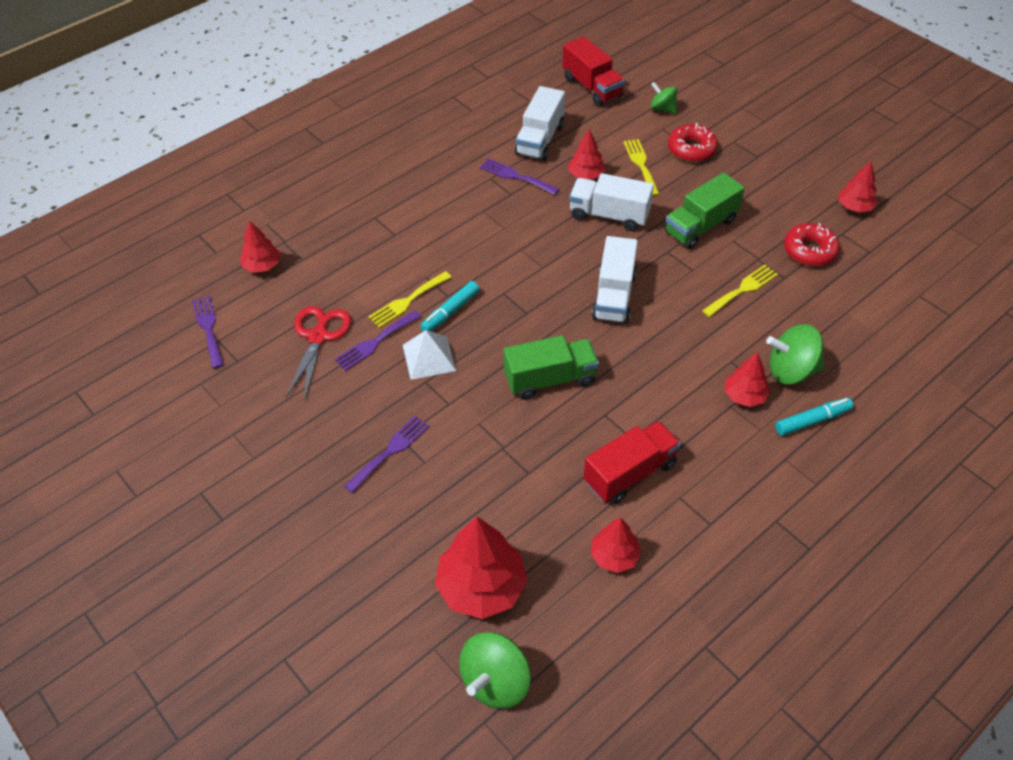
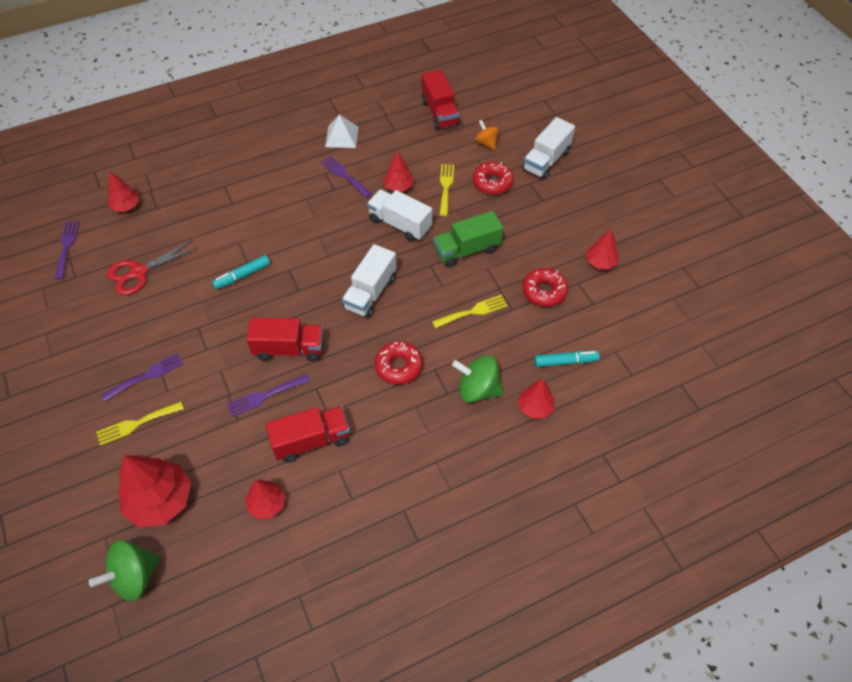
camera: 15 degrees right, 5 degrees up
(318, 337) = (139, 272): red scissors -> red scissors turned 150 degrees counterclockwise
(375, 342) = (177, 287): purple fork -> purple fork (264, 396)
(407, 301) = (215, 259): yellow fork -> yellow fork (136, 424)
(429, 357) = (209, 308): white pyramid -> white pyramid (342, 136)
(540, 140) = (377, 149): white truck -> white truck (546, 161)
(550, 379) = (289, 349): green truck -> red truck
(662, 109) = (486, 143): green spinning top -> orange spinning top
(689, 368) = (399, 366): none -> red donut
(744, 396) = (430, 401): red tree -> red tree (535, 407)
(812, 421) = (473, 435): turquoise marker -> turquoise marker (565, 362)

